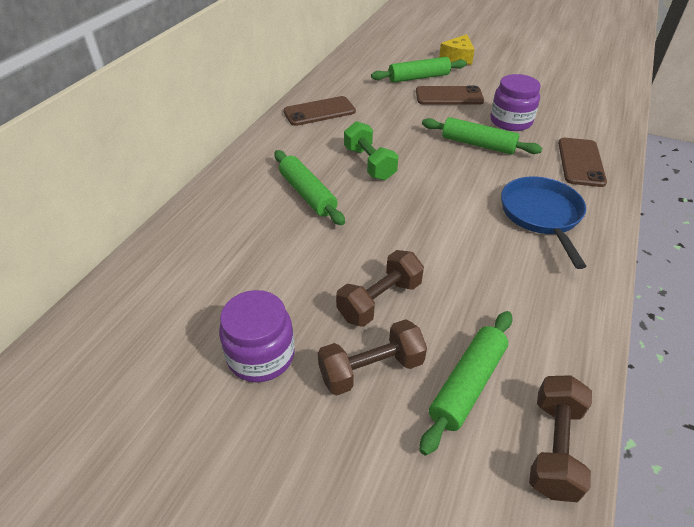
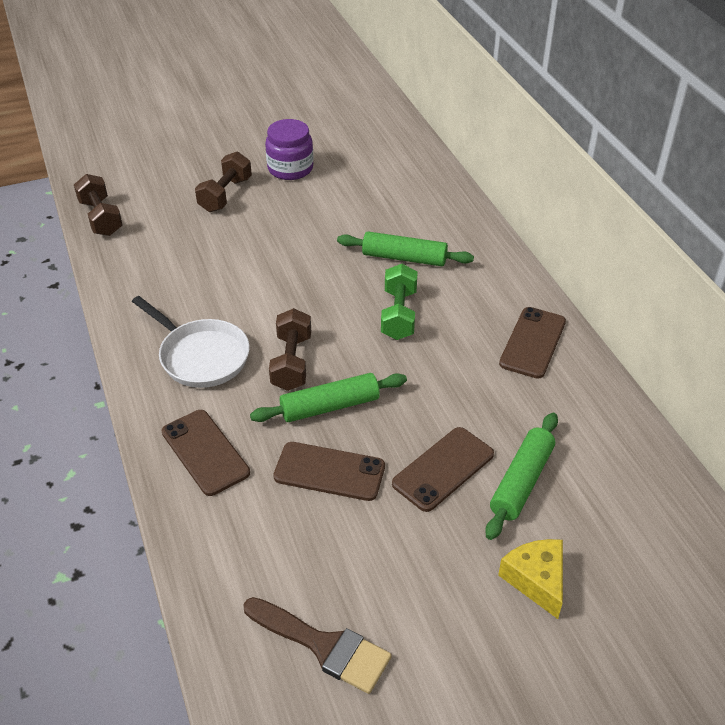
camera: 135 degrees right, 0 degrees up
(369, 163) = (398, 315): green dumbbell -> green dumbbell turned 75 degrees clockwise
(379, 300) = (259, 225): brown dumbbell -> brown dumbbell (291, 362)
(467, 384) = (166, 217): green rolling pin -> none
(510, 121) = (329, 471): purple jar -> brown phone
(541, 215) = (201, 356): blue pan -> white pan
(572, 80) = (324, 646): none -> brown brush

